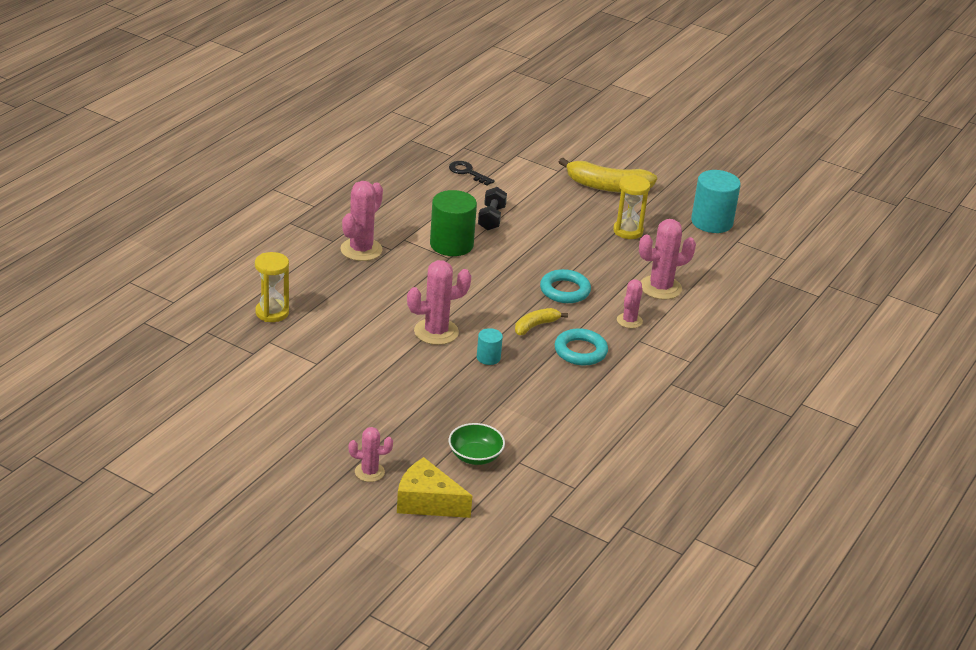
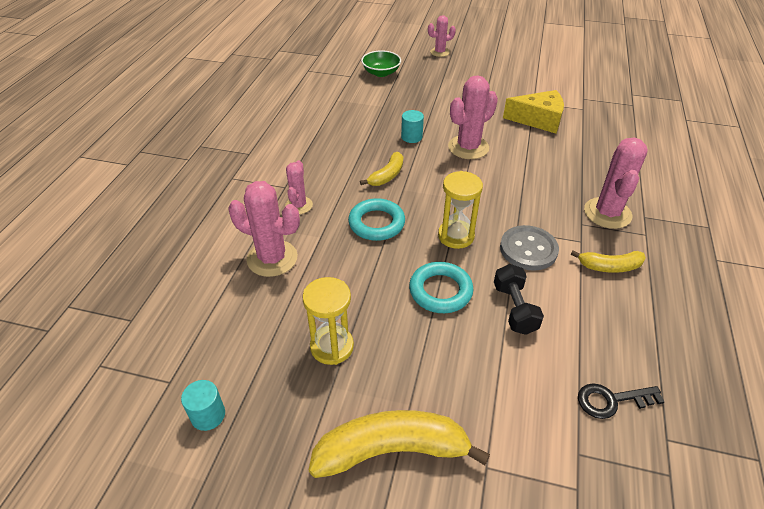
camera: 165 degrees right, 10 degrees up
(272, 313) = (607, 130): yellow hourglass -> yellow hourglass (456, 236)
(399, 221) = (609, 266): none -> yellow banana
(427, 502) = (395, 46): yellow cheese -> yellow cheese (538, 120)
(451, 244) = (528, 249): green cylinder -> grey button
(467, 172) = (611, 400): black key -> black key turned 150 degrees clockwise
(580, 351) = (336, 162): turquoise ring -> turquoise ring (440, 291)
(660, 288) = (272, 258): pink cactus -> pink cactus turned 60 degrees clockwise
(711, 222) = (208, 415): turquoise cylinder -> turquoise cylinder, size x0.50

